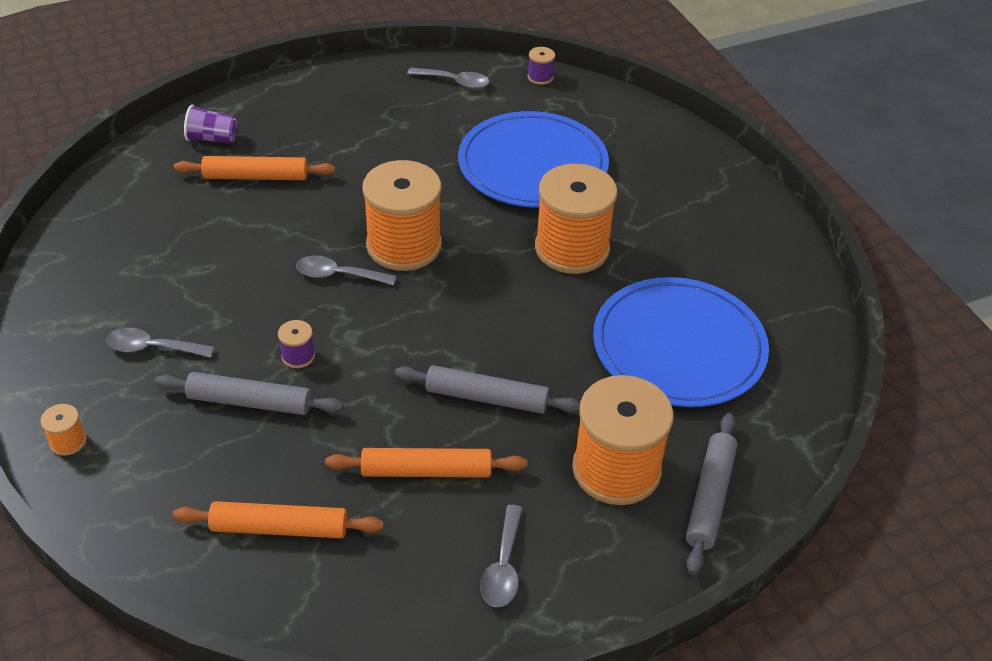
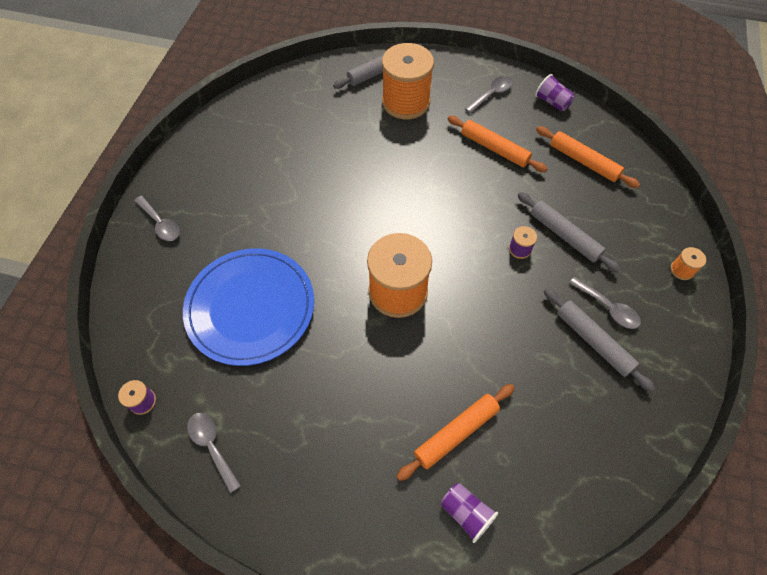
camera: 140 degrees left, 15 degrees up
(256, 176) = (456, 433): orange rolling pin -> orange rolling pin turned 75 degrees counterclockwise
(338, 275) = (457, 294): grey spoon -> grey spoon (161, 223)
(394, 614) = (552, 102): none -> purple cup
(486, 398) = (434, 166): grey rolling pin -> grey rolling pin (593, 341)
(572, 249) = (299, 225): orange spool -> none
(678, 347) = (312, 136): blue plate -> none

